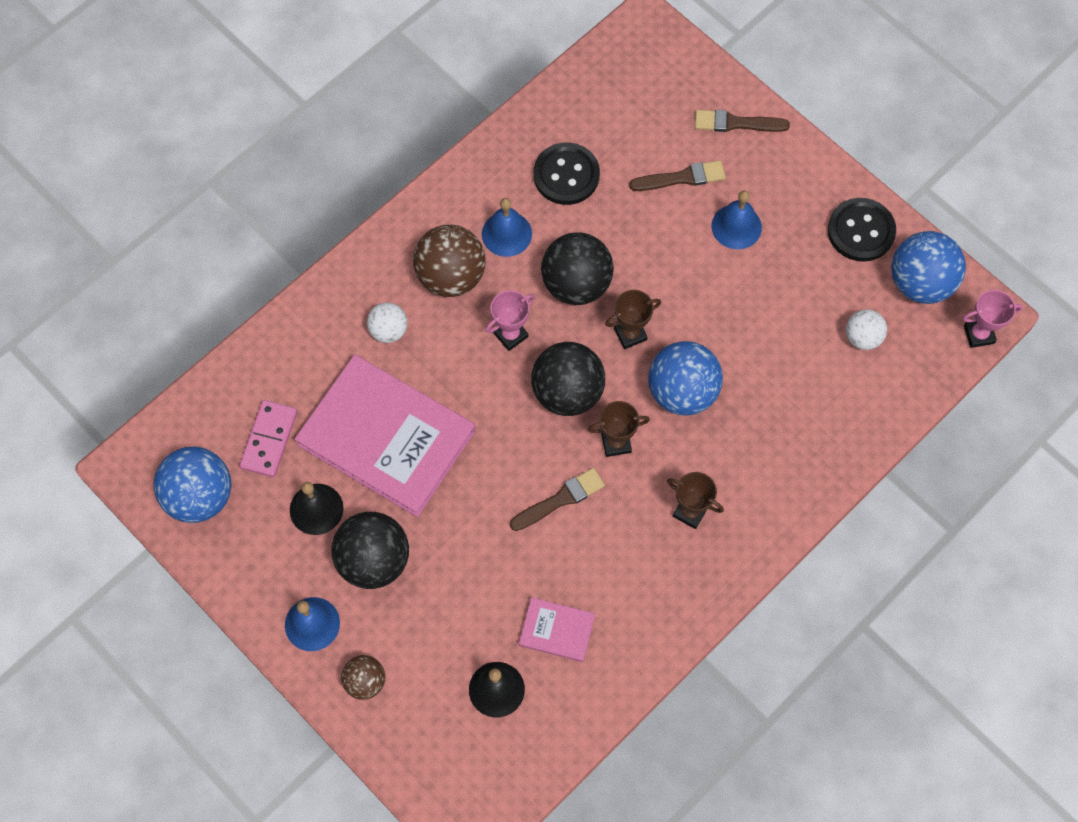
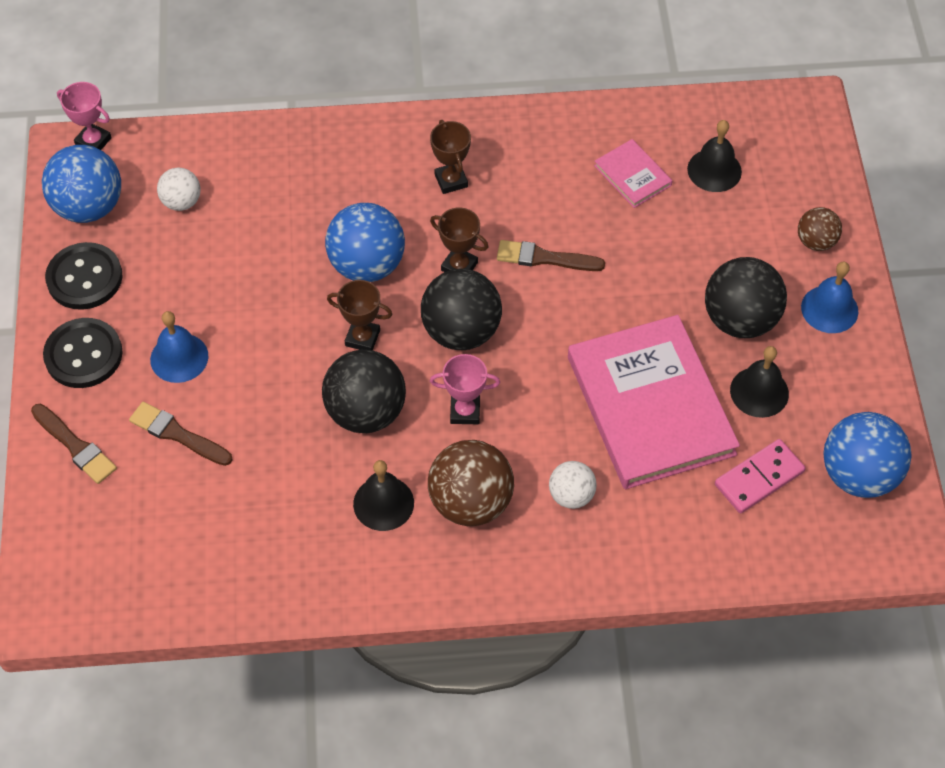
camera: 140 degrees left, 10 degrees down
(506, 234) = (383, 503): blue bell -> black bell
(566, 175) = (275, 516): black button -> black button (83, 355)

